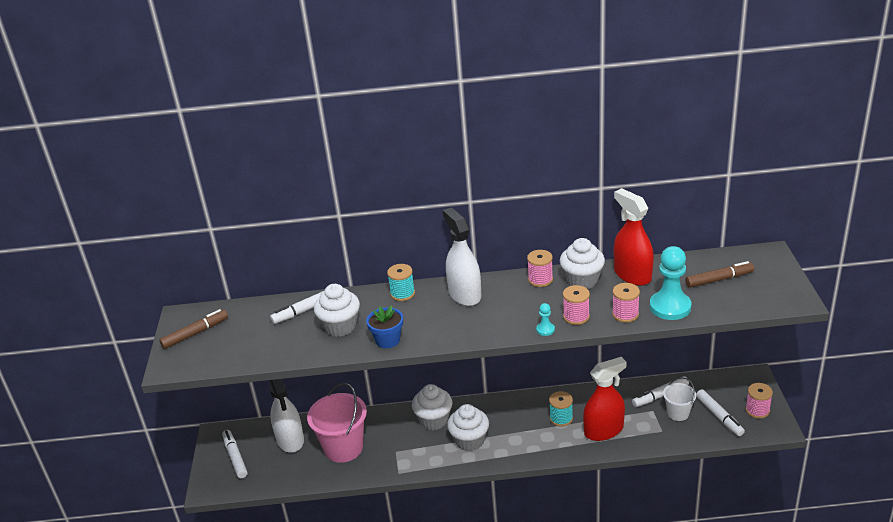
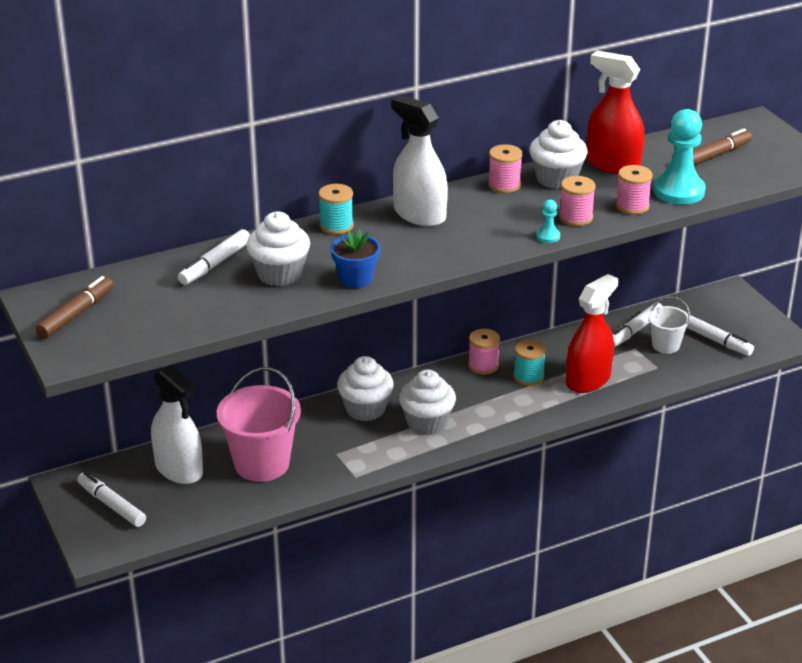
camera: 25 degrees left, 0 degrees up
(757, 410) = (754, 326): pink spool -> pink spool (483, 365)

